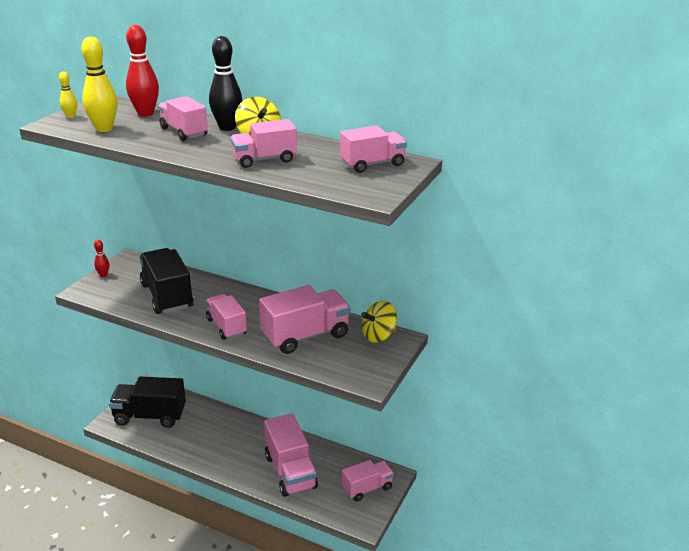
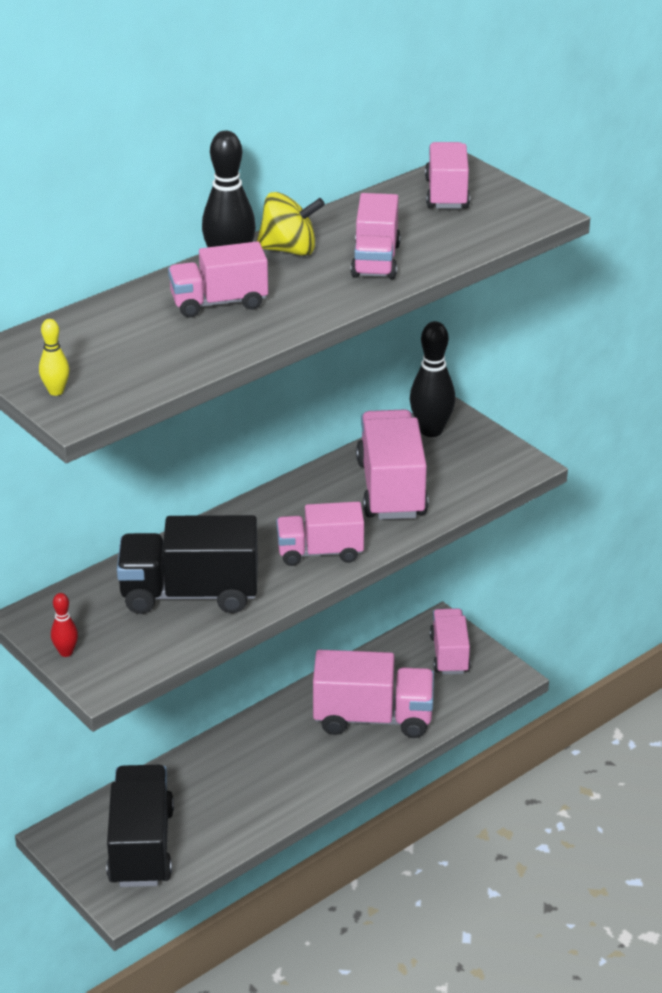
camera: 65 degrees left, 5 degrees up
(104, 129) = (145, 367): yellow bowling pin -> none
(145, 113) = (105, 323): red bowling pin -> none
(150, 416) = (141, 846): black truck -> black truck turned 150 degrees clockwise
(378, 336) = (431, 430): yellow spinning top -> black bowling pin

